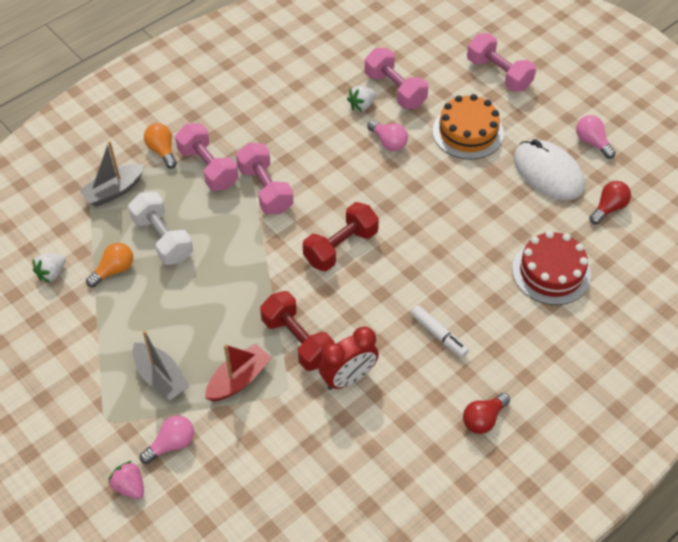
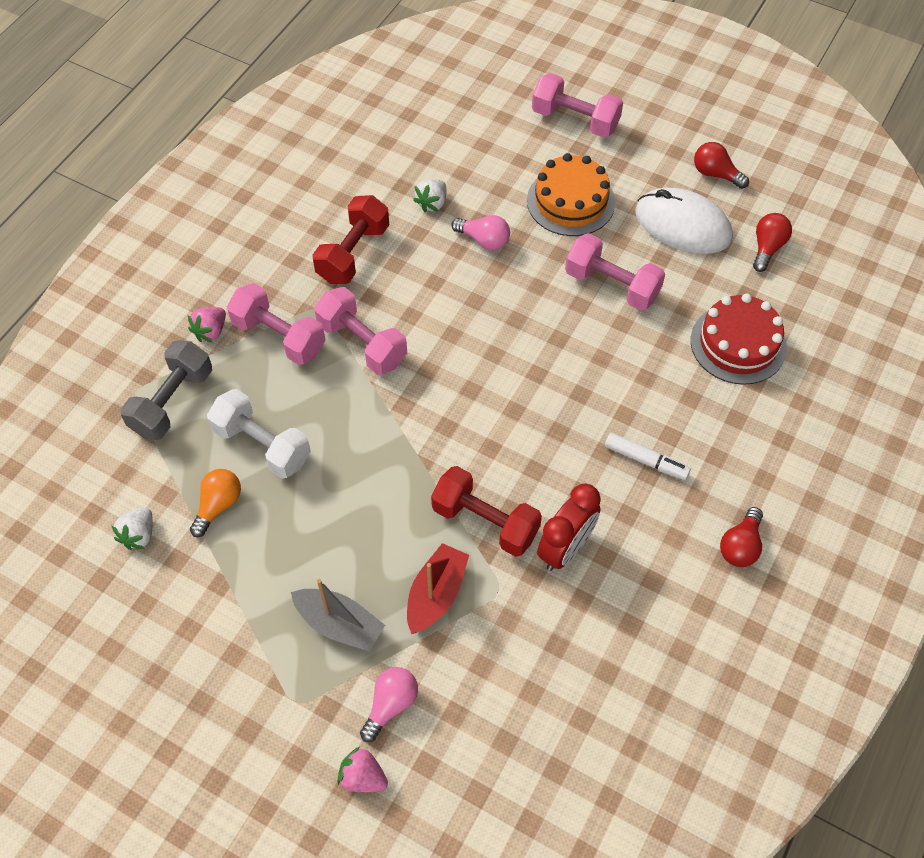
camera: 20 degrees left, 5 degrees up
(114, 191) = (172, 402): grey boat -> grey dumbbell
(162, 151) = (211, 331): orange light bulb -> pink strawberry
(341, 247) = (485, 388): red dumbbell -> red dumbbell (353, 253)
(395, 90) = (463, 173): pink dumbbell -> pink dumbbell (611, 285)
(592, 142) = (715, 174): pink light bulb -> red light bulb

